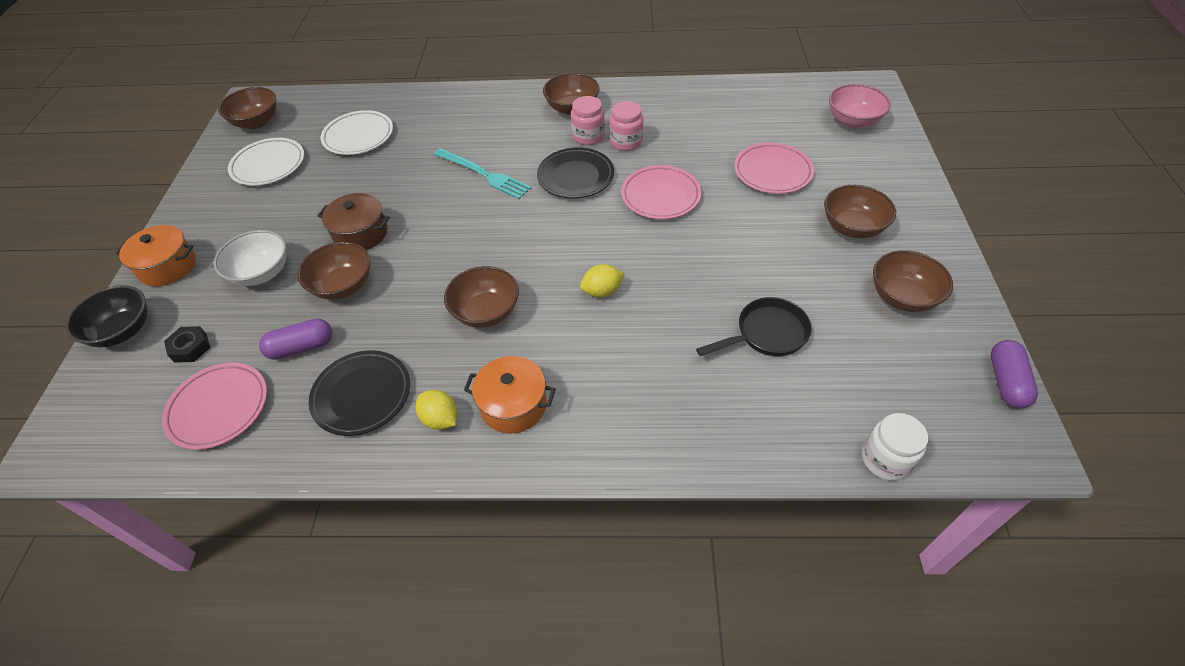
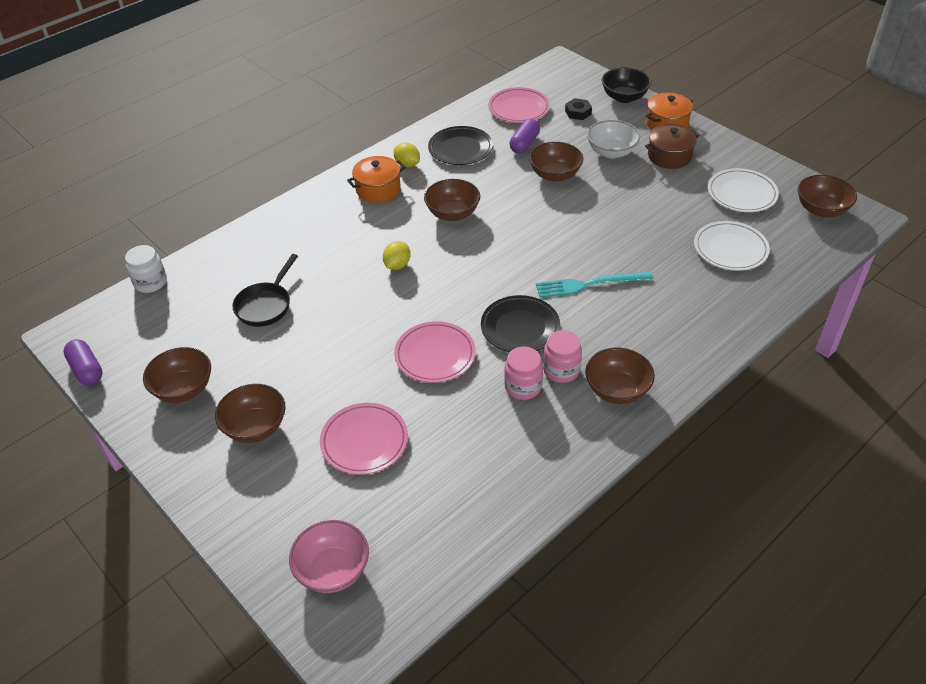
camera: 135 degrees right, 5 degrees down
(360, 234) = (598, 200): brown pot -> brown pot (669, 156)
(440, 419) = (407, 164): yellow lemon -> yellow lemon turned 45 degrees clockwise

